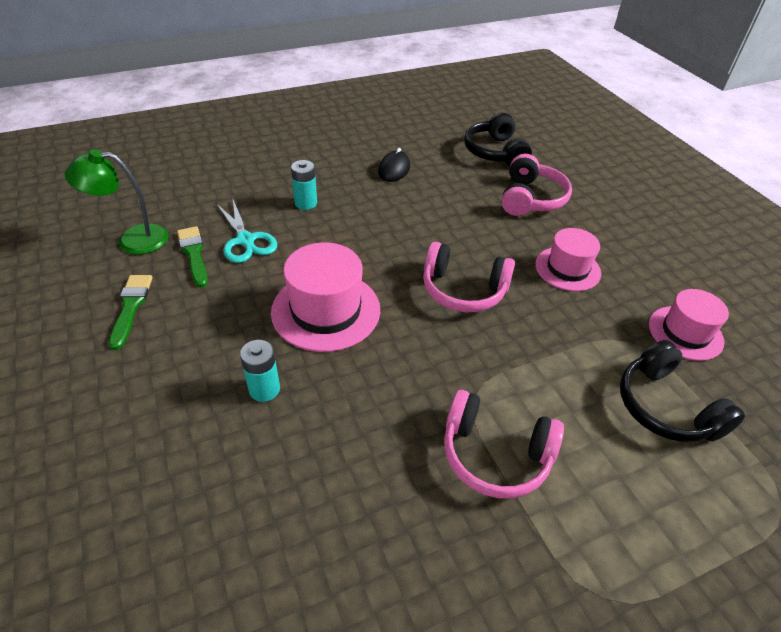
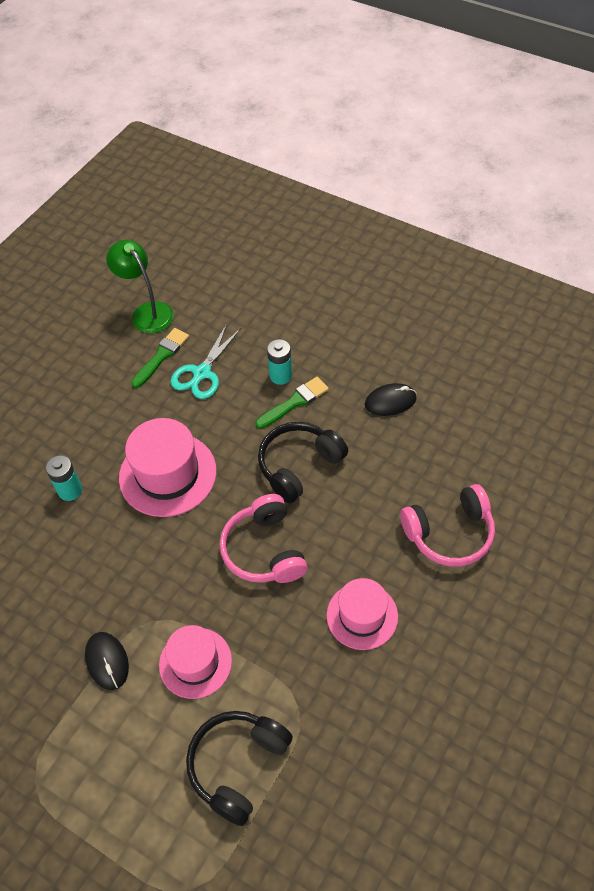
camera: 60 degrees right, 10 degrees up
(131, 307) = (86, 366): green brush -> green brush (294, 402)
(495, 152) = (505, 462): black headphones -> black headphones (299, 466)
(495, 454) = (107, 661): pink headphones -> black mouse
(685, 333) = (349, 752): pink hat -> pink hat (195, 663)

